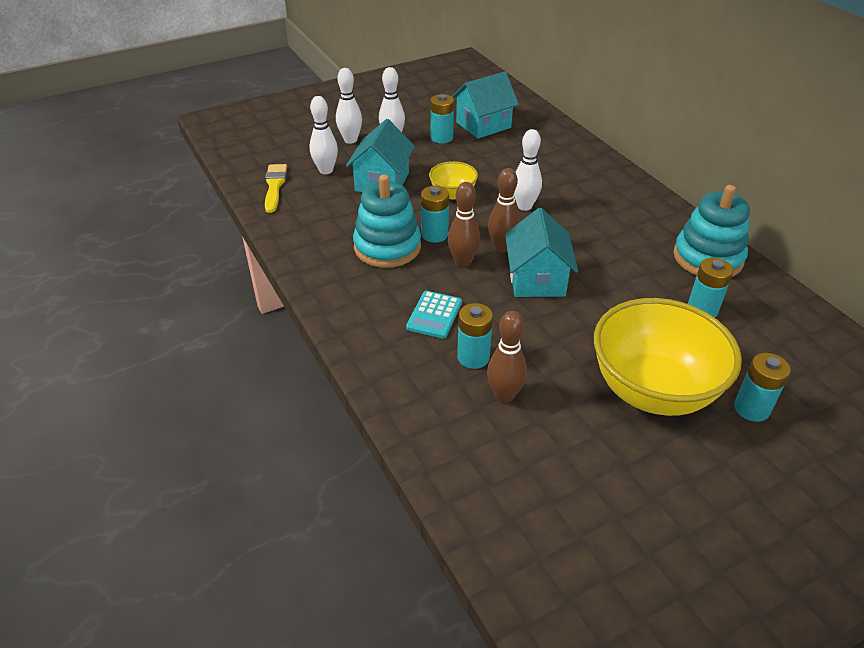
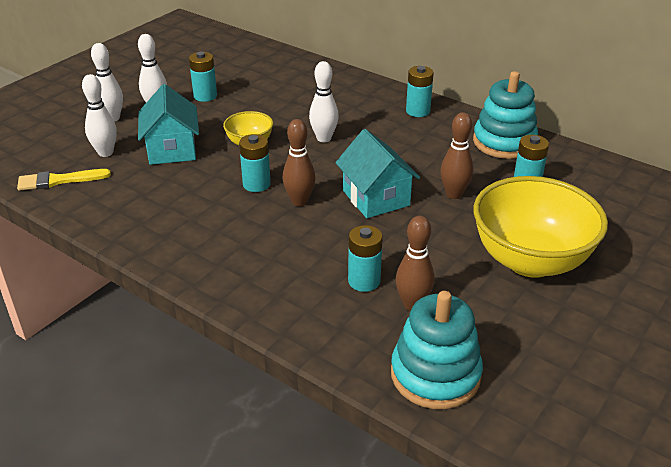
camera: 25 degrees left, 5 degrees down
(274, 186) = (59, 180): yellow brush -> yellow brush turned 75 degrees counterclockwise
(387, 247) = (217, 208): turquoise stacking toy -> turquoise stacking toy (435, 374)
(434, 315) = (304, 255): turquoise calculator -> none
(483, 125) = (238, 76): turquoise house -> none
(502, 247) = (327, 179): brown bowling pin -> brown bowling pin (454, 194)
(751, 408) = (611, 250): turquoise battery -> turquoise battery (418, 111)

